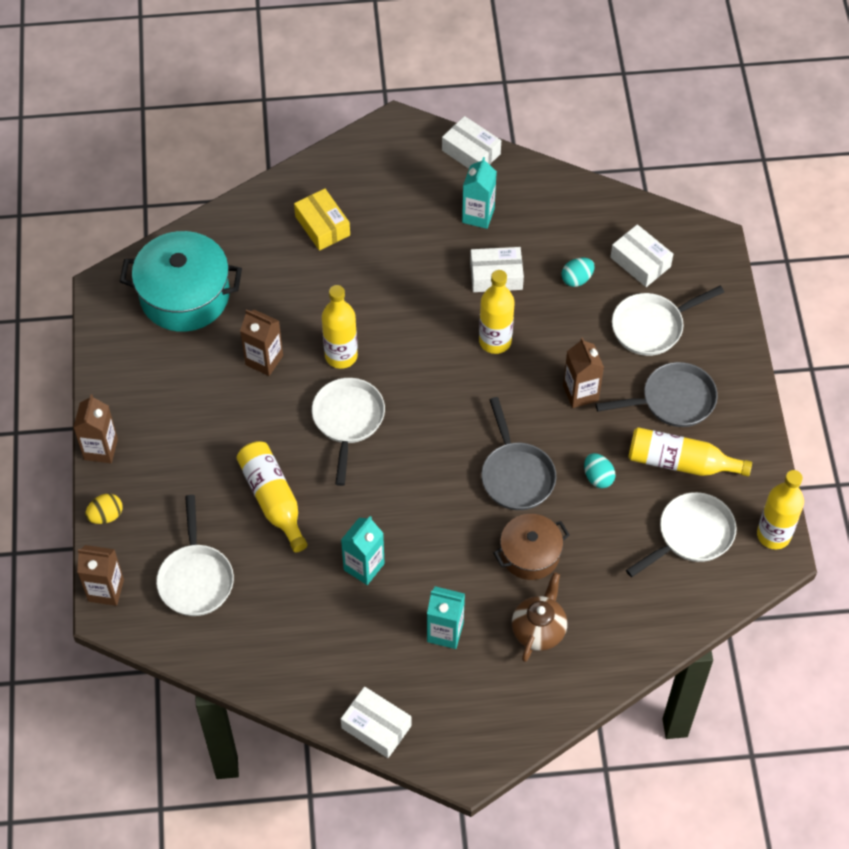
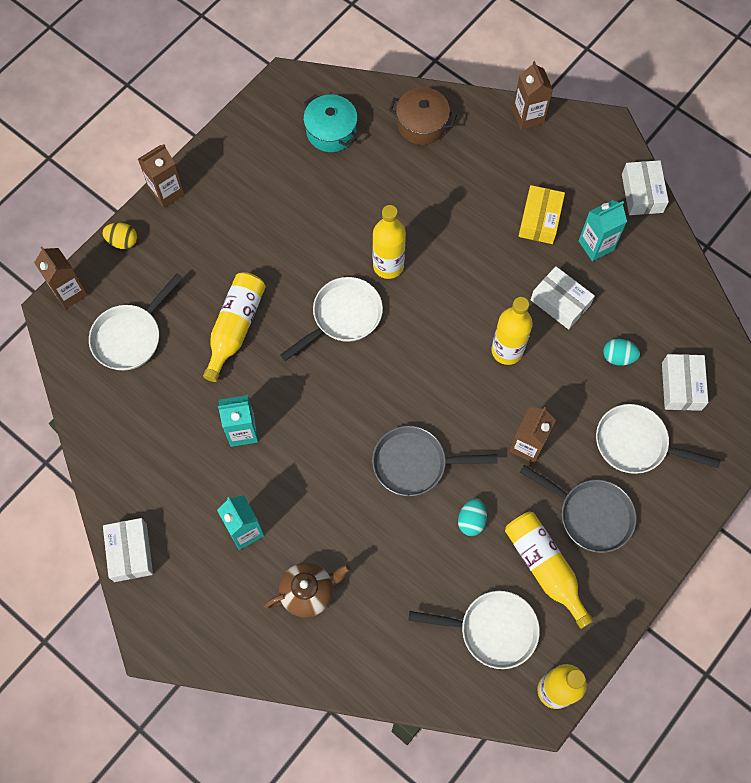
camera: 45 degrees right, 10 degrees up
(185, 295) = (331, 131): turquoise pot -> turquoise pot, size x0.61
(264, 360) = (334, 223): brown carton -> brown carton (528, 116)
(322, 226) = (476, 159): yellow box -> yellow box (540, 220)
(516, 475) = (415, 463): grey pan -> grey pan turned 60 degrees clockwise
(530, 554) = (362, 531): brown pot -> brown pot (422, 124)

